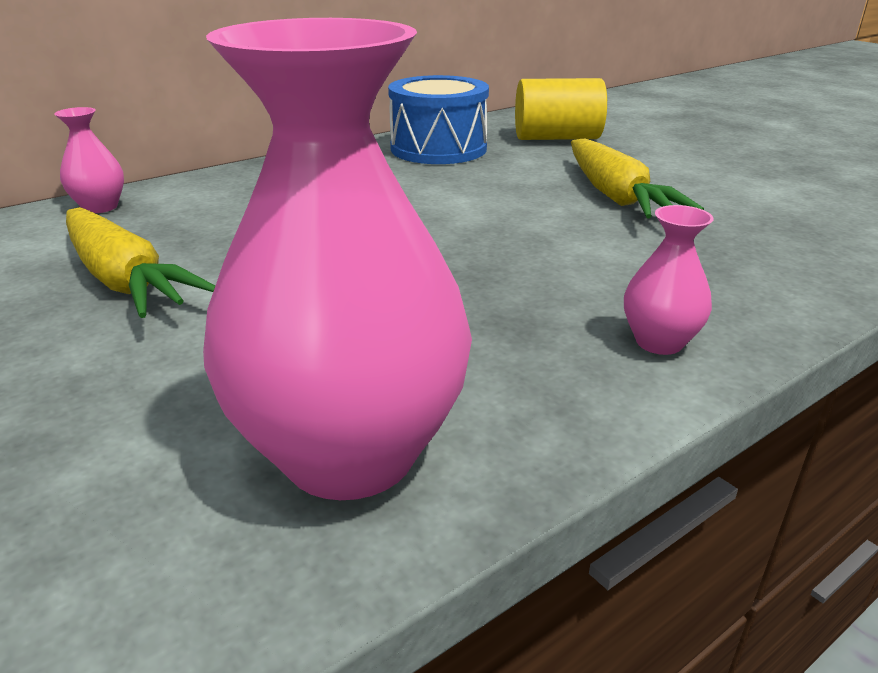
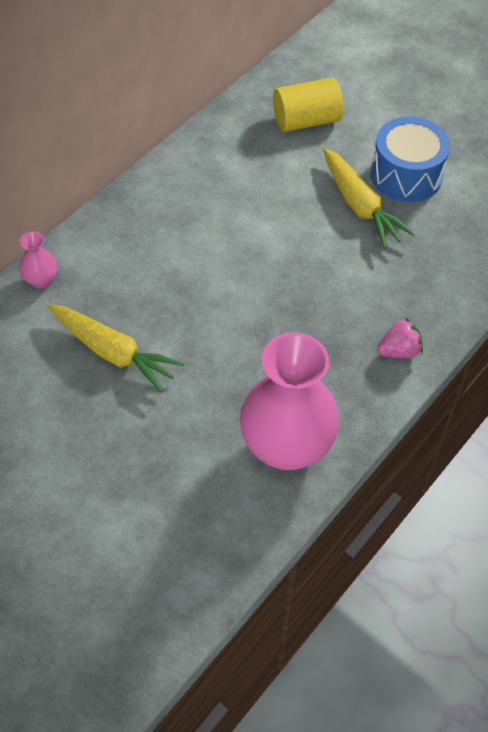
camera: 15 degrees left, 25 degrees up
(438, 149) = (226, 154): blue drum -> blue drum (406, 175)
(659, 342) = (399, 351): pink vase -> pink strawberry

